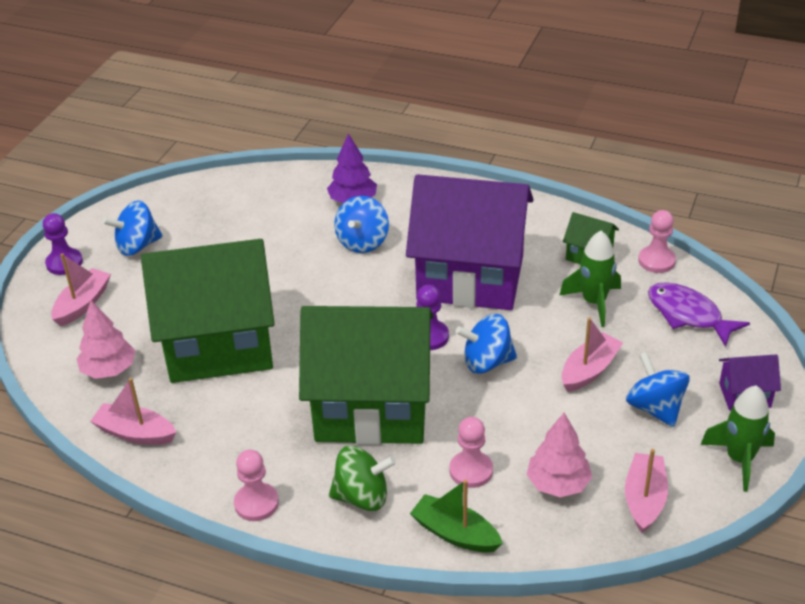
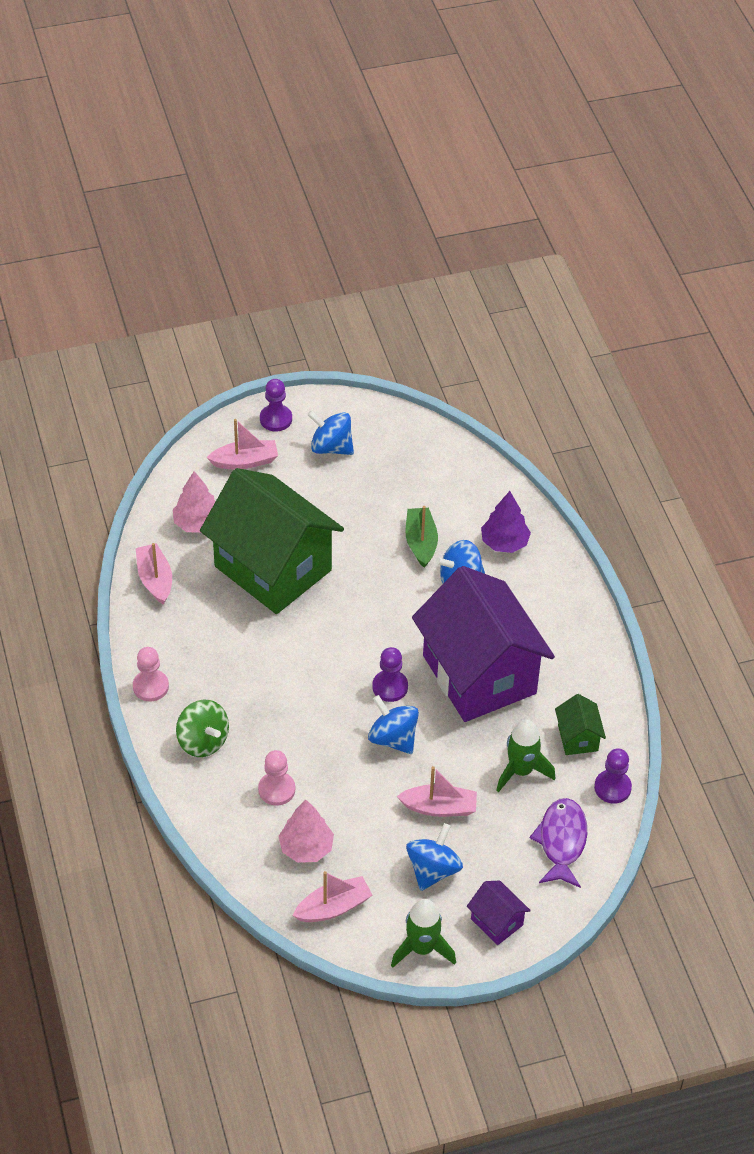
camera: 50 degrees right, 10 degrees up
(372, 408) = (288, 696): green house -> none
(455, 533) = (213, 812): green boat -> green boat (421, 542)
(656, 261) = (612, 787): pink pawn -> purple pawn

